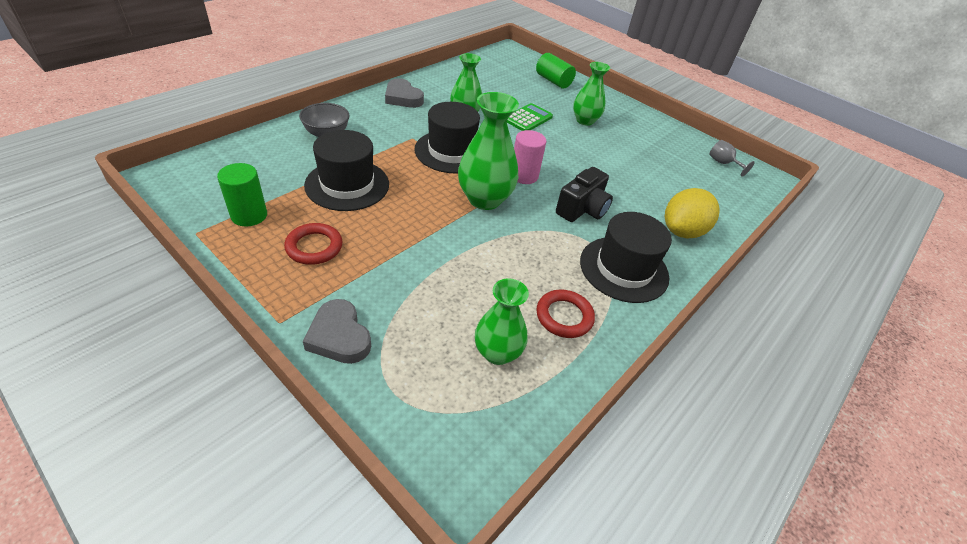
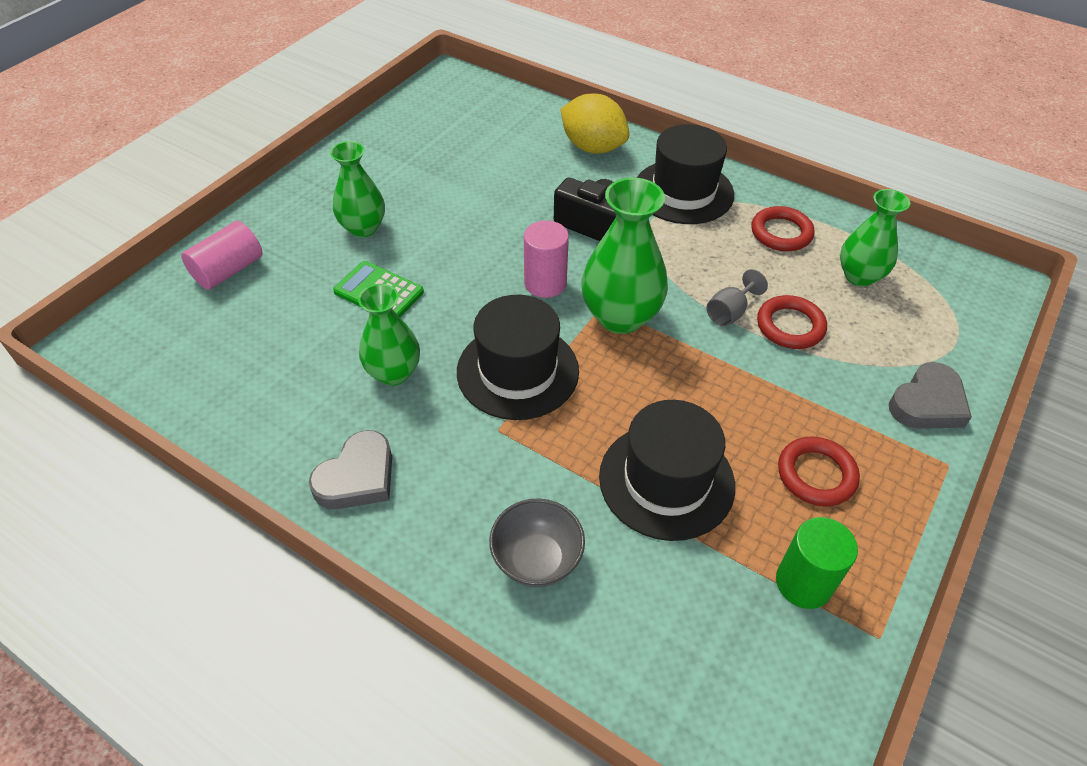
camera: 95 degrees left, 5 degrees up
(450, 282) = (790, 326): none -> red ring
(553, 81) = (228, 270): green cylinder -> pink cylinder
(723, 163) = (431, 106): grey goblet -> grey goblet (729, 312)

